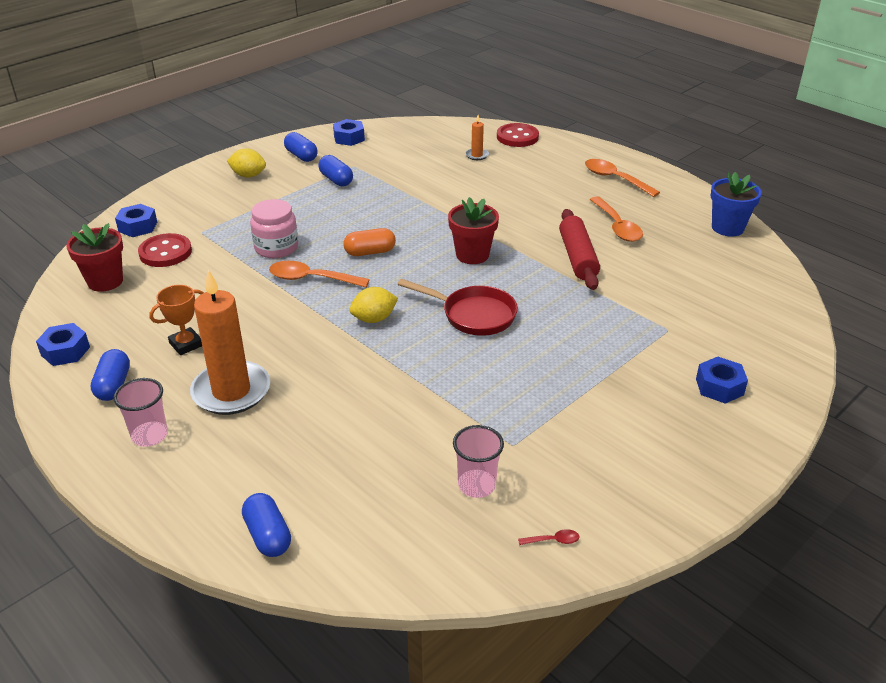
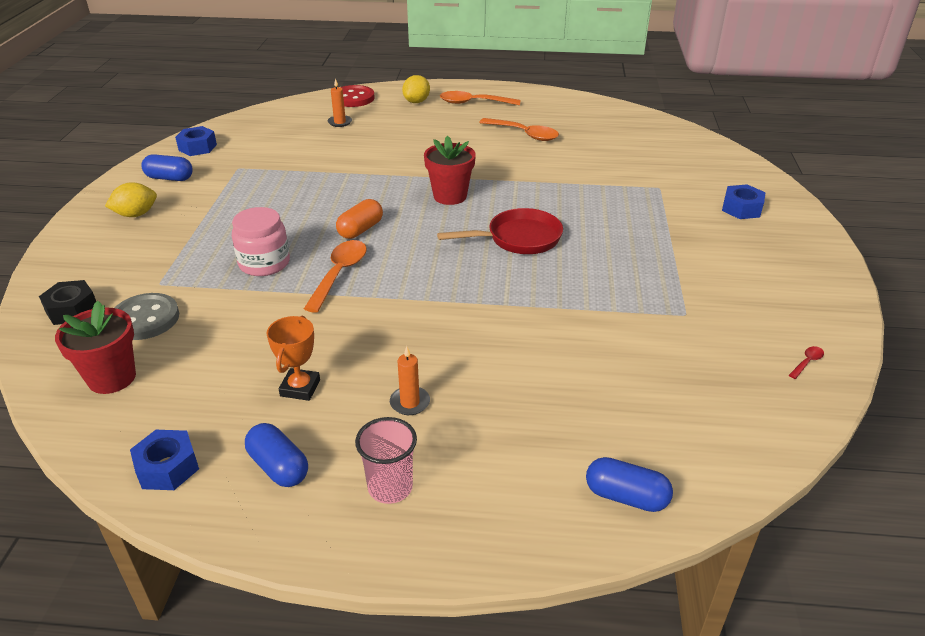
camera: 40 degrees left, 0 degrees up
(138, 227) = (72, 310): blue nut -> black nut
(165, 252) = (145, 319): red button -> grey button
(231, 391) = (410, 402): orange candle -> orange candle, size x0.43
(311, 279) = (339, 274): orange spoon -> orange spoon turned 135 degrees clockwise
(336, 180) = (237, 185): blue capsule -> none
(374, 319) = (445, 279): yellow lemon -> yellow lemon (416, 102)
(476, 485) = (707, 356): pink cup -> none
(577, 257) = (529, 166): red rolling pin -> none
(727, 228) = (595, 108): blue flower pot -> none

